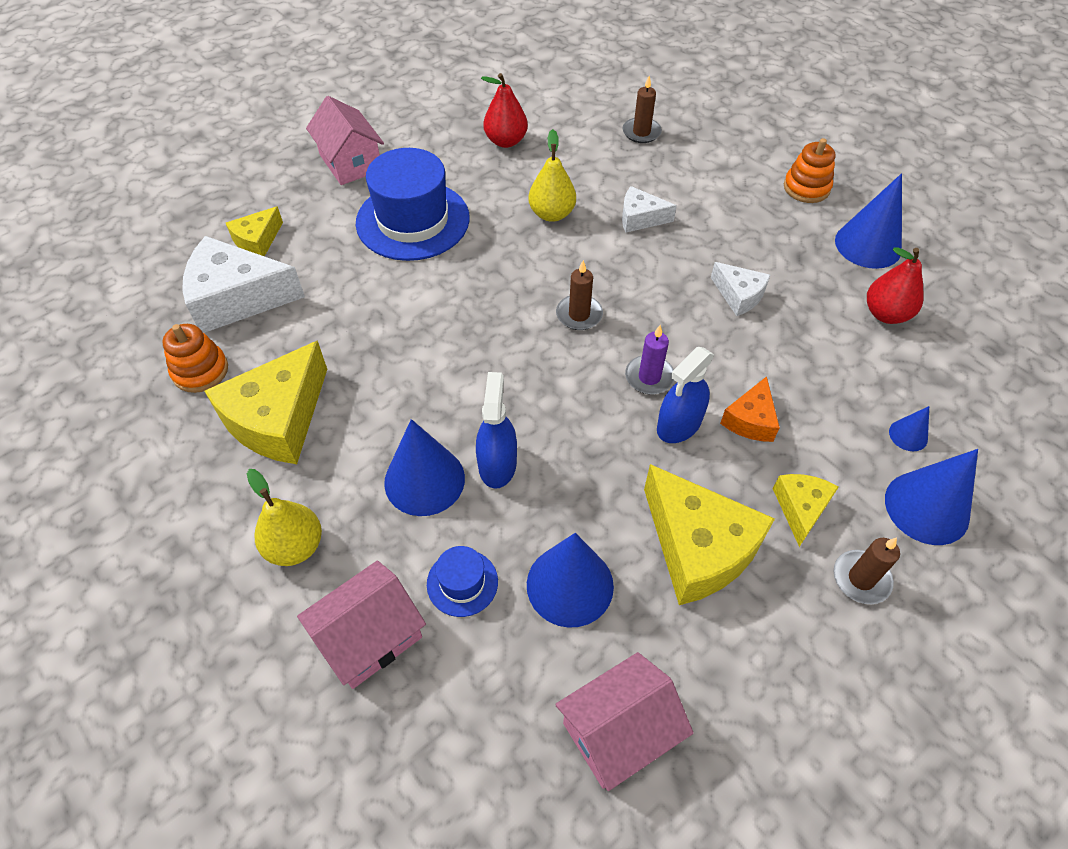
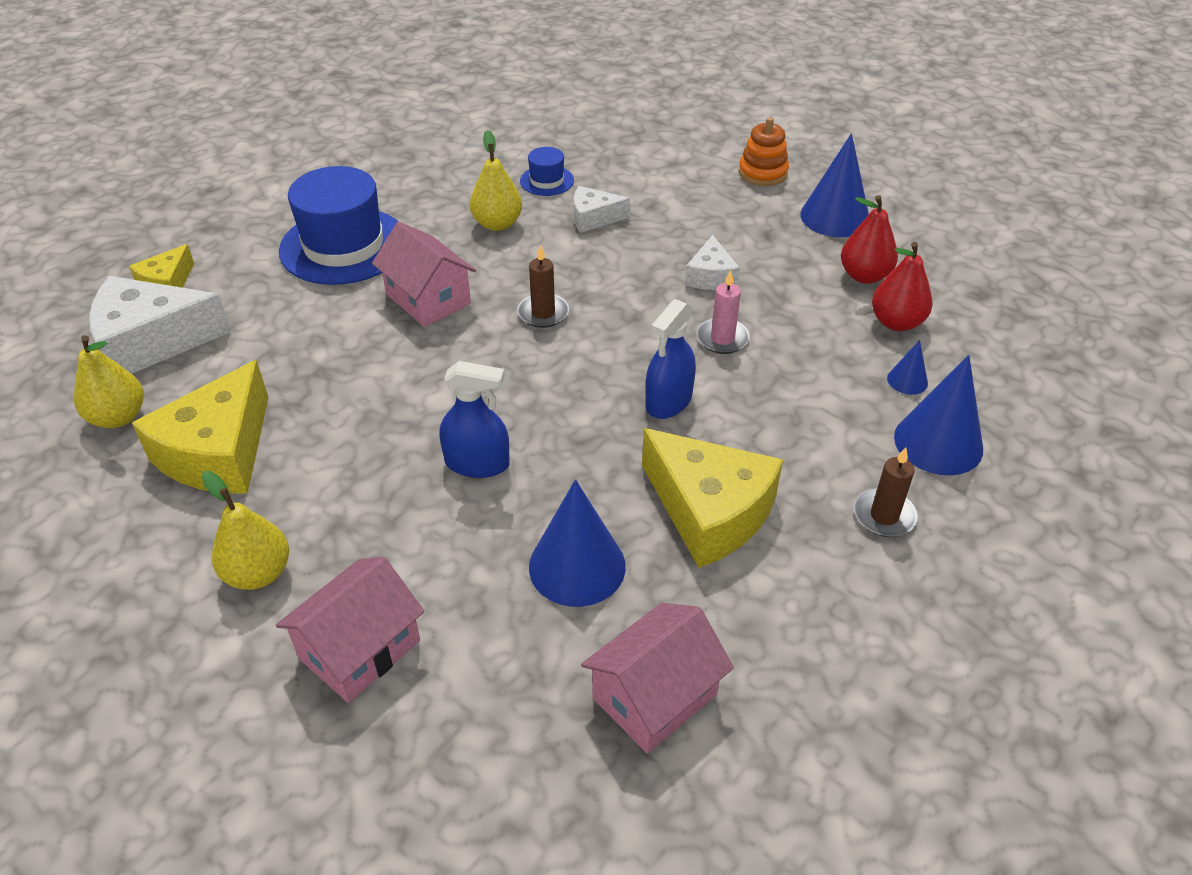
camera: 10 degrees left, 10 degrees down
(200, 371) = (118, 417): orange stacking toy -> yellow pear
(350, 162) = (264, 199): pink house -> pink house (428, 299)
(424, 480) = (397, 489): blue cone -> none
(462, 583) = (457, 581): blue hat -> blue hat (547, 181)
(497, 464) = (477, 463): blue spray bottle -> blue spray bottle turned 105 degrees clockwise
(506, 141) = (435, 162): red pear -> red pear (896, 322)
(641, 132) = (581, 140): brown candle -> none
(649, 377) = (629, 361): purple candle -> none
(739, 295) = (710, 276): white cheese -> white cheese turned 60 degrees clockwise
(739, 364) = (722, 338): none -> pink candle
(750, 420) = (743, 387): orange cheese -> none
(800, 508) = (810, 461): yellow cheese -> none

